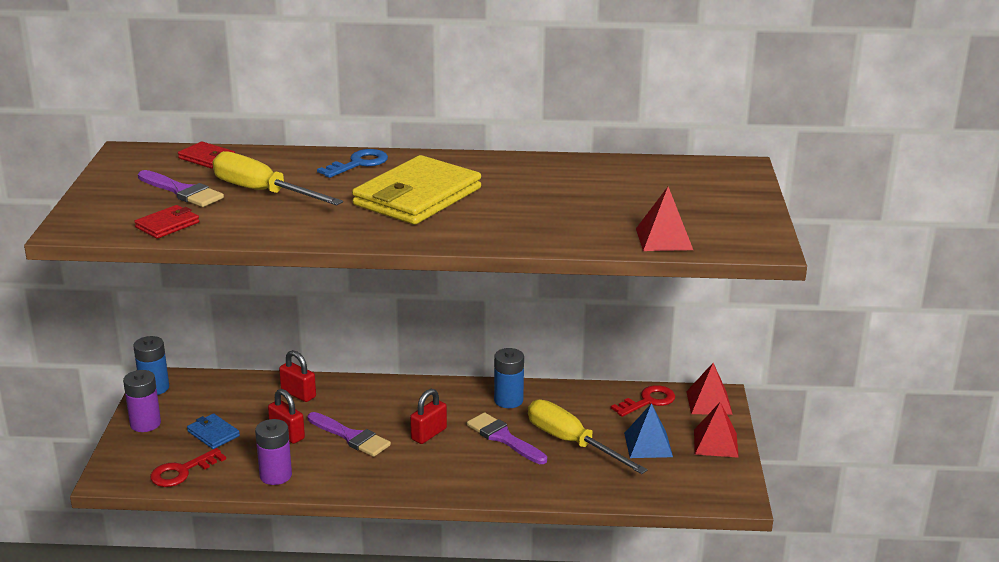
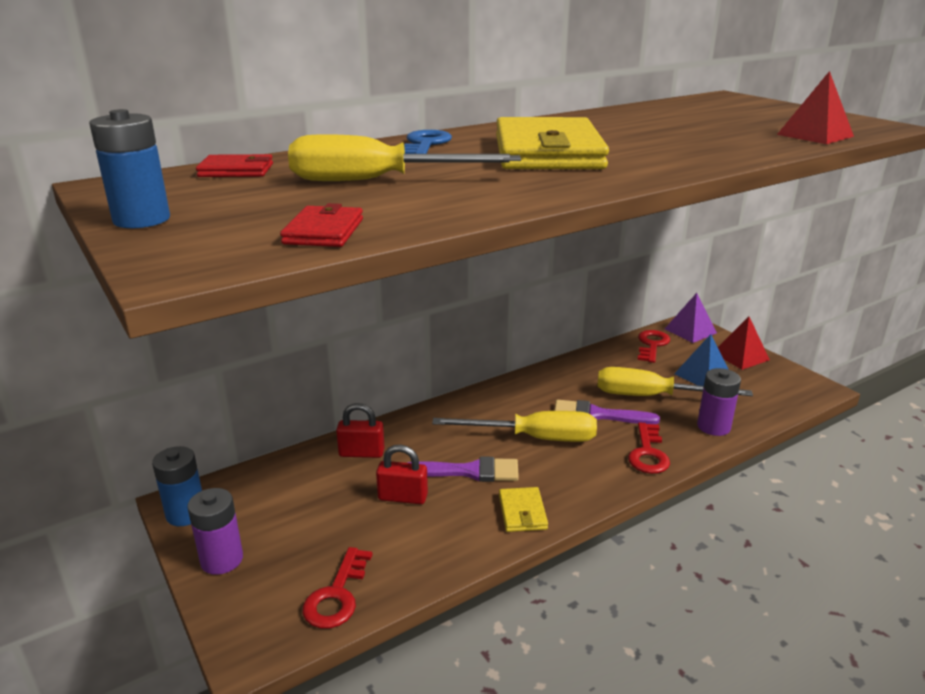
camera: 35 degrees left, 0 degrees up
(182, 191) = (271, 200): purple brush -> none
(213, 434) = (321, 533): blue wallet -> none
(275, 475) = (448, 546): purple battery -> purple battery (713, 427)
(348, 477) = (522, 512): none -> yellow wallet
(429, 434) = (534, 438): red padlock -> yellow screwdriver
(496, 481) = (648, 453): none -> red key
(508, 400) = (555, 383): blue battery -> blue battery (141, 220)
(709, 402) = (690, 331): red pyramid -> purple pyramid

